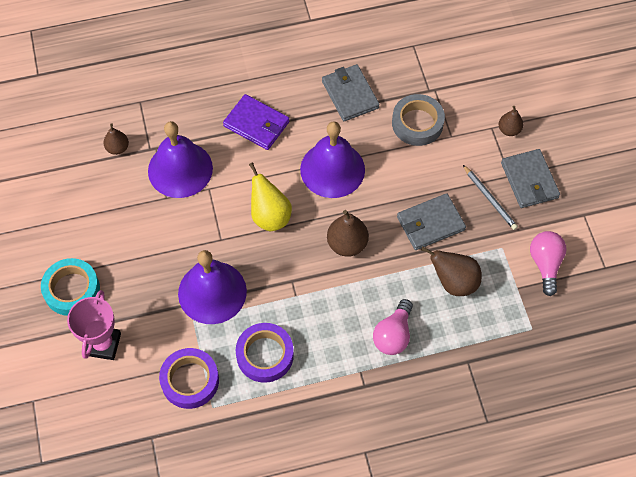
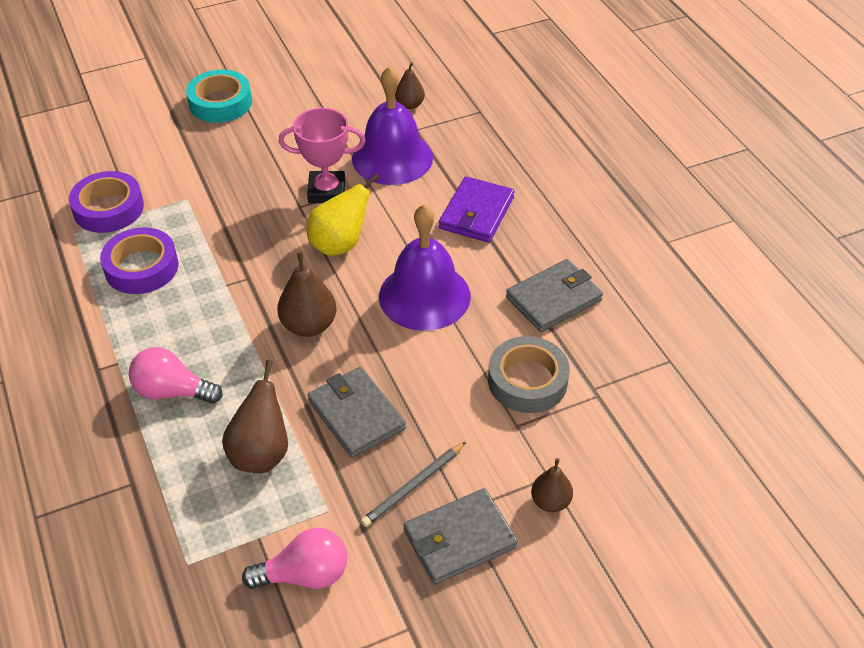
camera: 80 degrees right, 15 degrees down
(103, 344) = (154, 136): pink trophy -> pink trophy (326, 191)
(212, 292) = (225, 209): purple bell -> none

